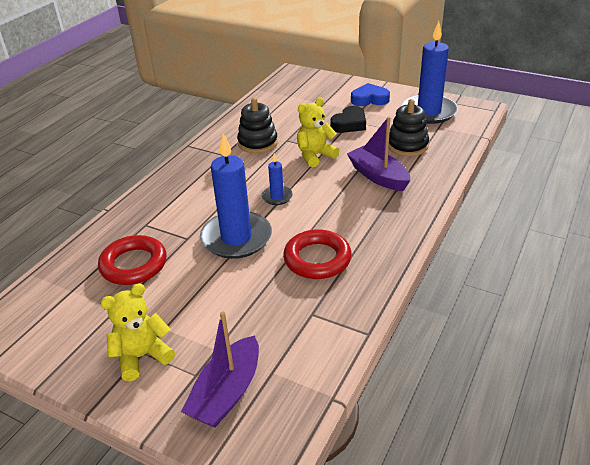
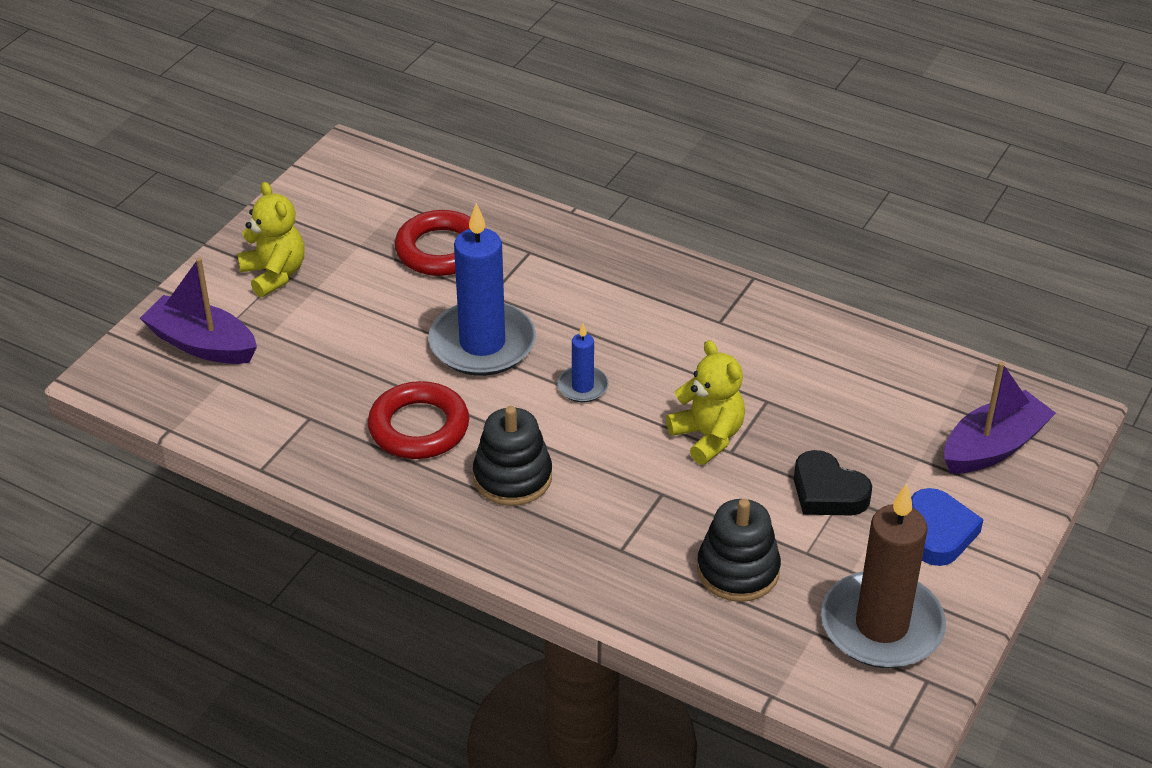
camera: 90 degrees right, 5 degrees up
(257, 143) = (757, 363): black stacking toy -> black stacking toy (512, 477)
(378, 176) = (632, 516): purple boat -> purple boat (993, 447)
(429, 112) = (881, 625): blue candle -> brown candle

